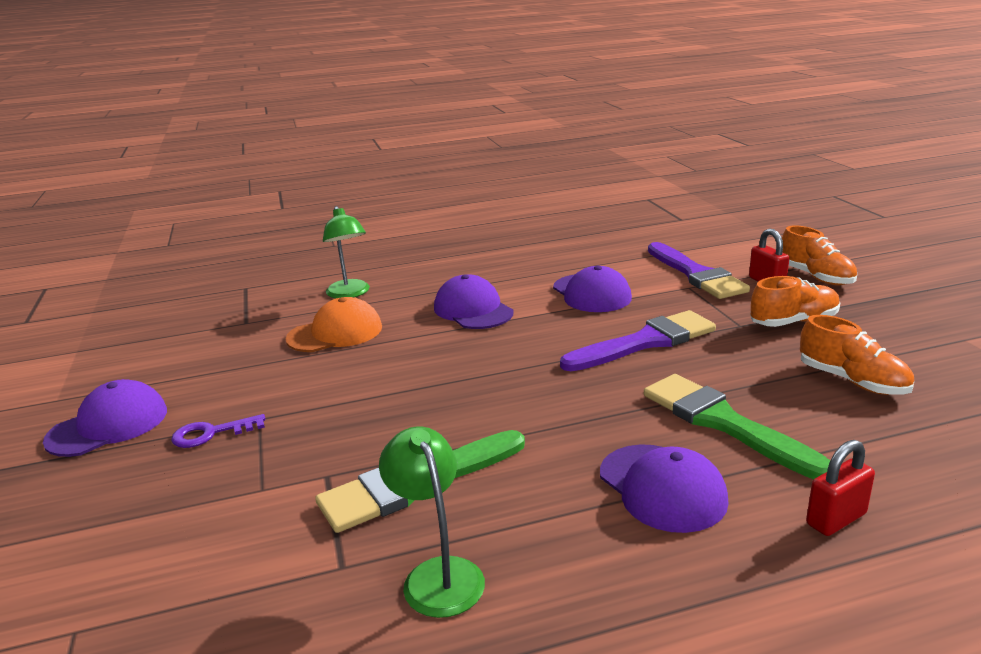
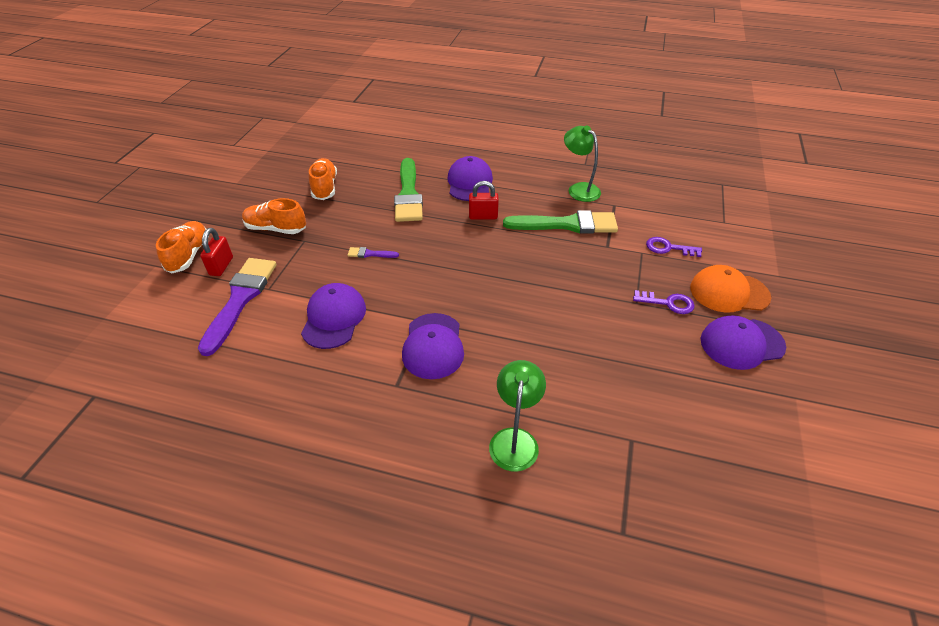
camera: 150 degrees left, 20 degrees up
(211, 516) = (668, 248): none -> purple key
(335, 333) = (556, 373): orange cap -> orange cap (729, 292)
(438, 574) = (579, 189): green lamp -> green lamp turned 135 degrees clockwise
(645, 342) = (370, 254): purple brush -> purple brush, size x0.43
(836, 519) = (428, 152): red padlock -> red padlock (483, 216)

